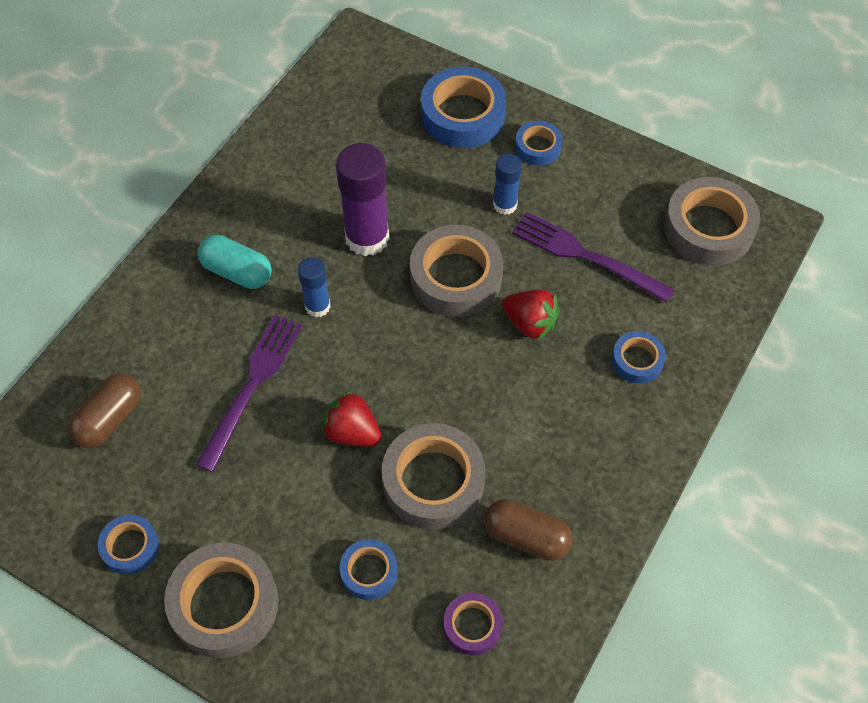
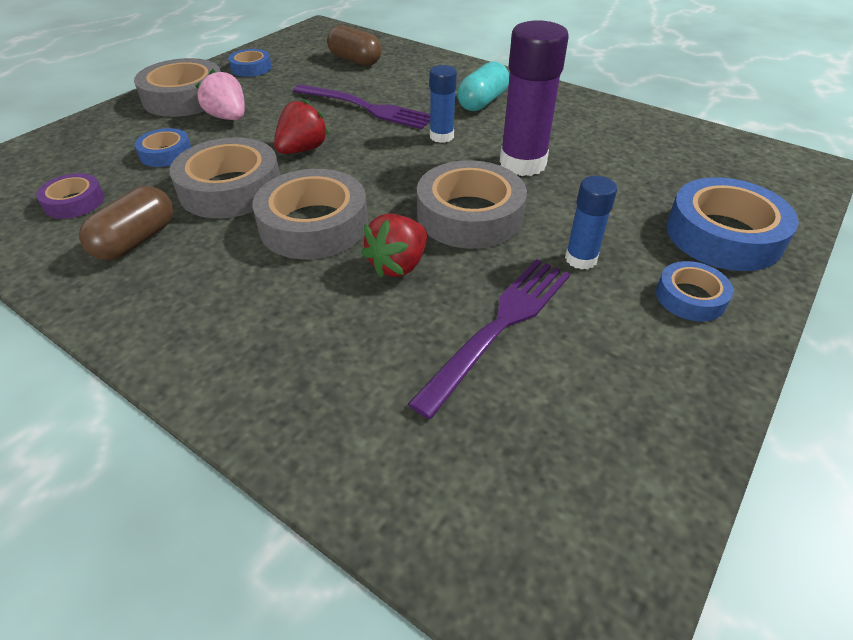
camera: 95 degrees right, 15 degrees down
(280, 531) = (228, 118): none -> pink strawberry
(637, 360) = (319, 359): blue tape -> none
(708, 228) = (563, 498): grey tape -> grey tape (314, 225)

